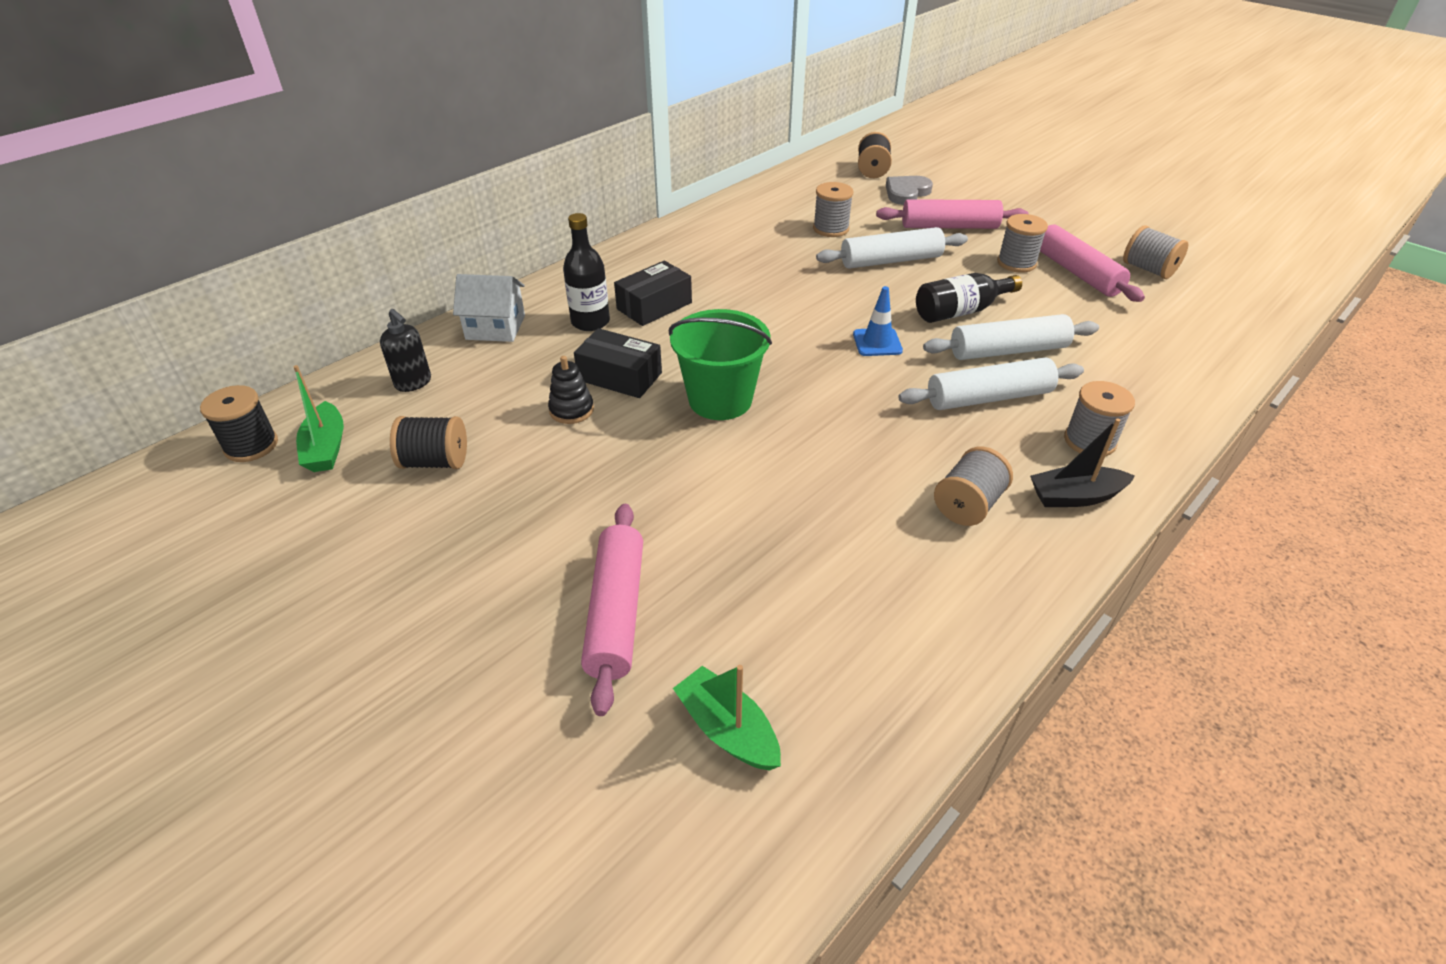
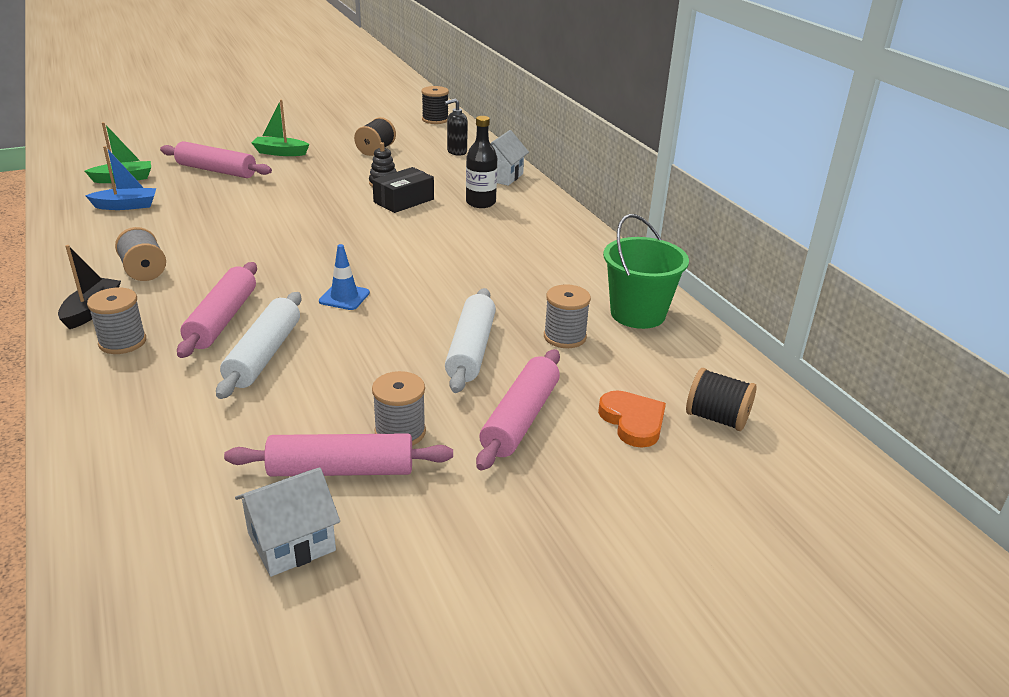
camera: 110 degrees right, 10 degrees down
(326, 448) = (415, 132): green boat -> green boat (280, 153)
(654, 306) = (483, 226): black box -> none
(720, 400) = (343, 224): green bucket -> green bucket (637, 314)
(824, 646) = (126, 206): none -> blue boat
(906, 193) = (633, 421): grey heart -> orange heart
(960, 311) = (346, 354): black bottle -> none
(988, 398) = (222, 319): white rolling pin -> pink rolling pin
(1148, 269) = (291, 542): grey spool -> white house

